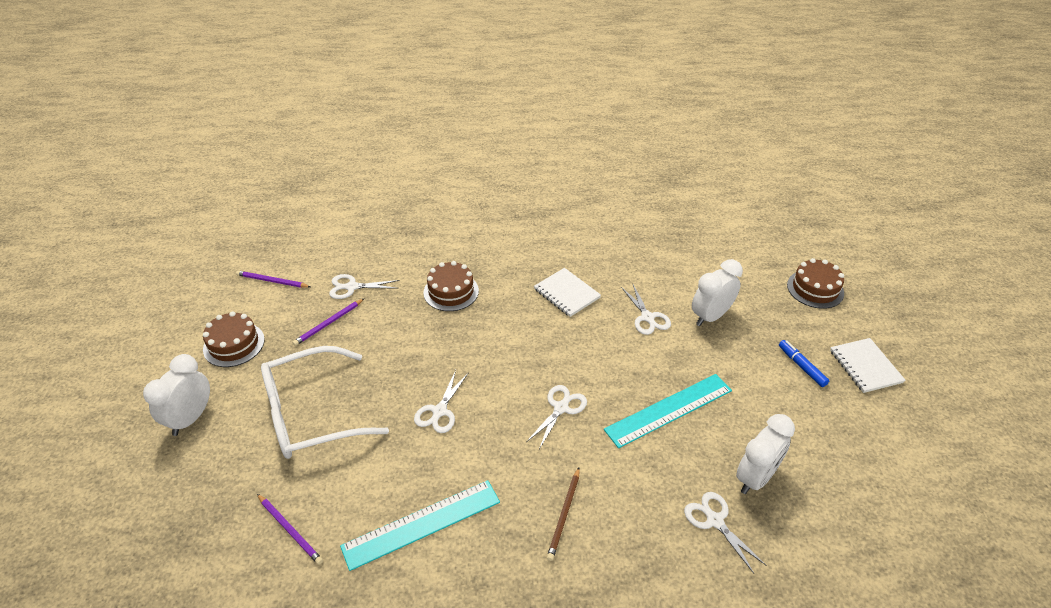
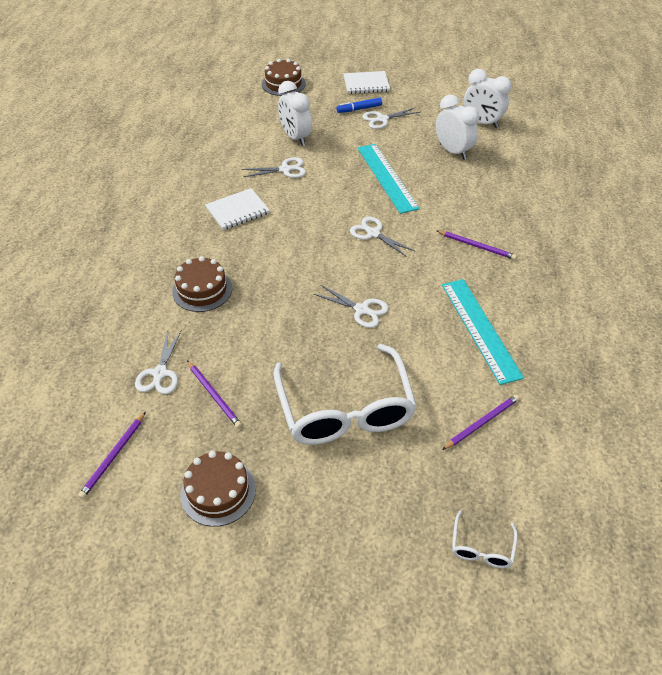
camera: 80 degrees left, 5 degrees up
(150, 535) = (482, 547): none -> white glasses
(191, 418) = (328, 527): white clock -> white clock (482, 123)
(564, 515) = (476, 246): brown pencil -> purple pencil
(715, 521) = (486, 176): white scissors -> white scissors (382, 119)

